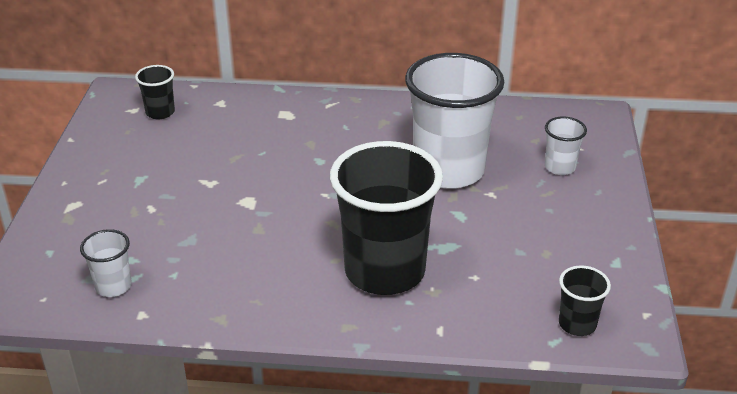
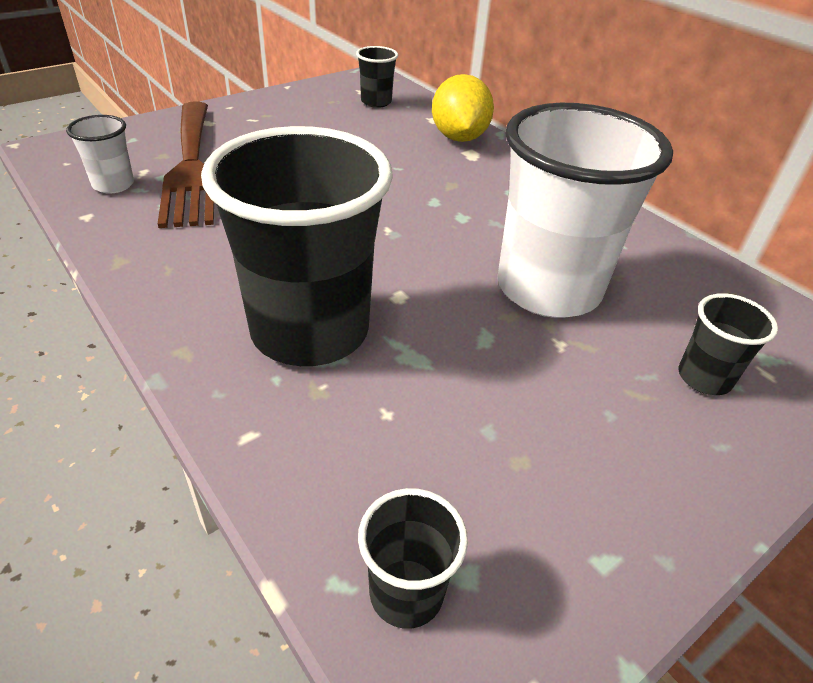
camera: 45 degrees right, 5 degrees up
(136, 240) = (191, 166): none -> brown fork
(260, 107) = (459, 138): none -> yellow lemon
(560, 167) = (704, 378): white cup -> black cup

